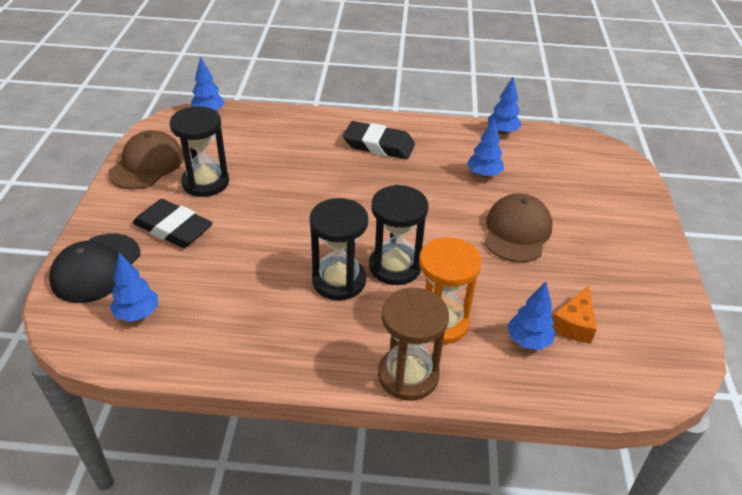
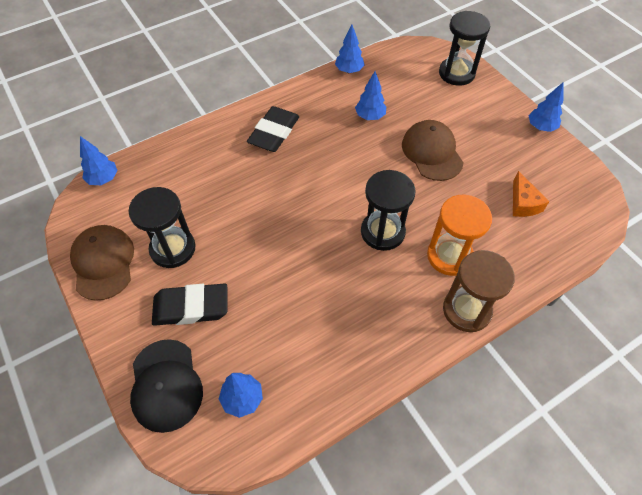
camera: 35 degrees left, 15 degrees up
(339, 281) = (357, 269): black hourglass -> black hourglass (456, 73)
(379, 145) = (274, 133): black eraser -> black eraser turned 45 degrees counterclockwise
(528, 341) = (509, 234): blue tree -> blue tree (540, 127)

